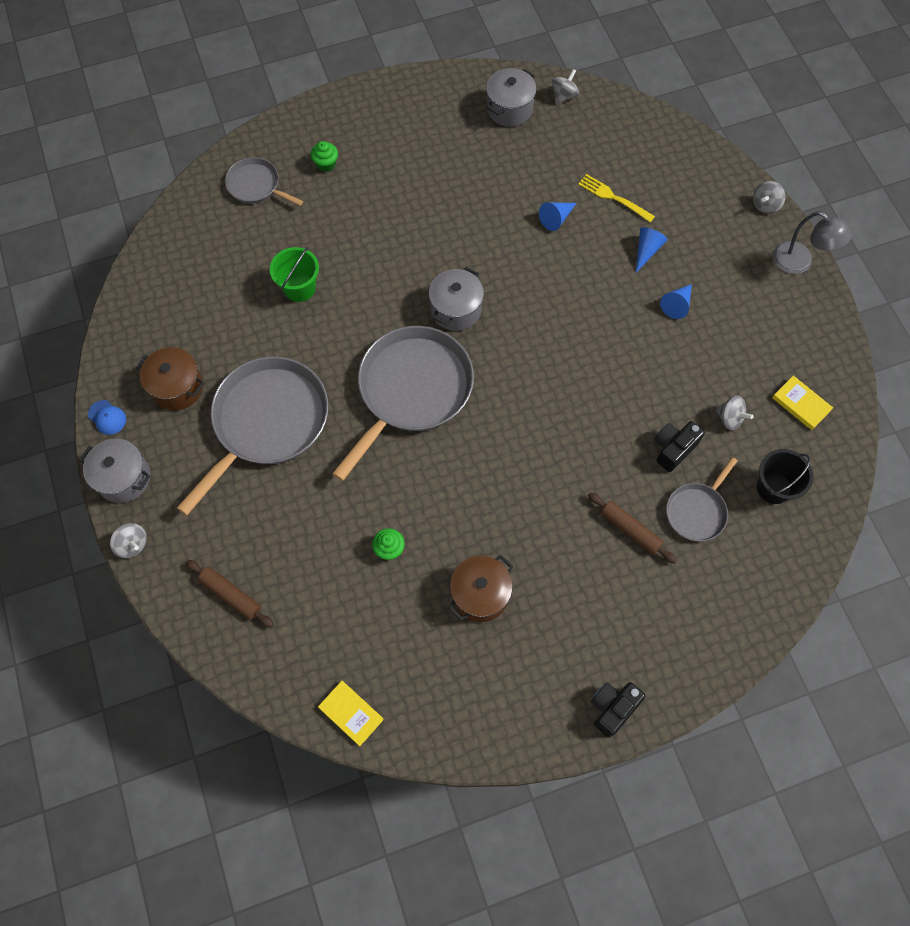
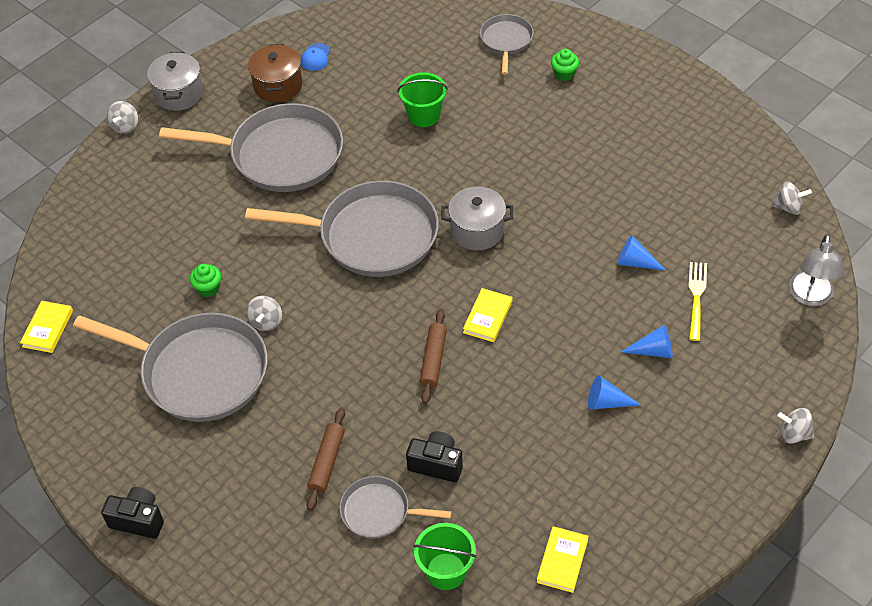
camera: 65 degrees right, 15 degrees down
(107, 417) = (226, 59): blue cap -> blue cap (316, 57)
(231, 595) = (113, 205): brown rolling pin -> brown rolling pin (433, 360)
(480, 594) = (199, 372): brown pot -> grey pan
(509, 109) = (735, 173): grey pot -> none
(550, 345) = (487, 317): none -> yellow book
(729, 418) = (502, 500): grey spinning top -> grey spinning top (266, 321)
(773, 487) = (446, 571): black bucket -> green bucket
(799, 262) = (742, 494): grey lamp -> grey lamp (810, 297)

